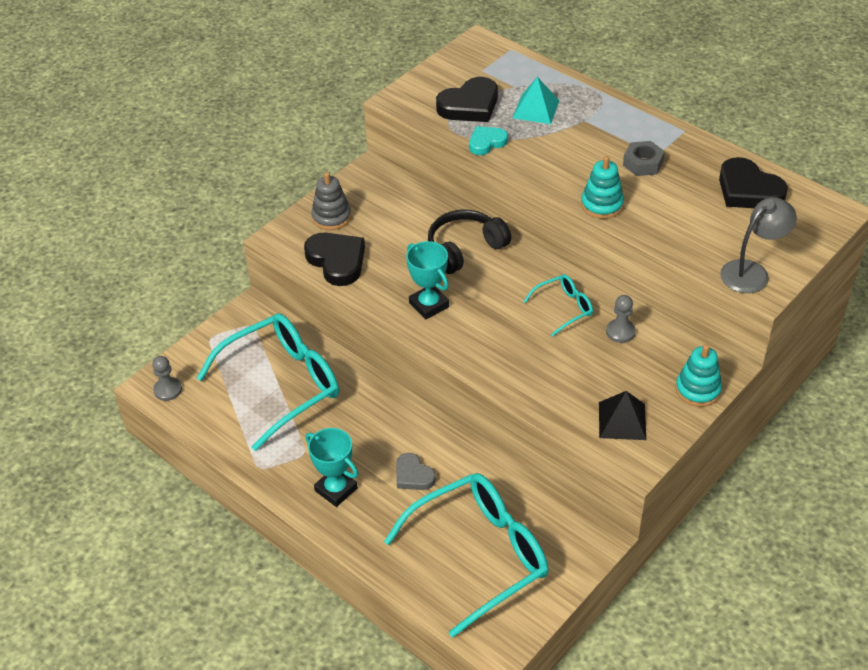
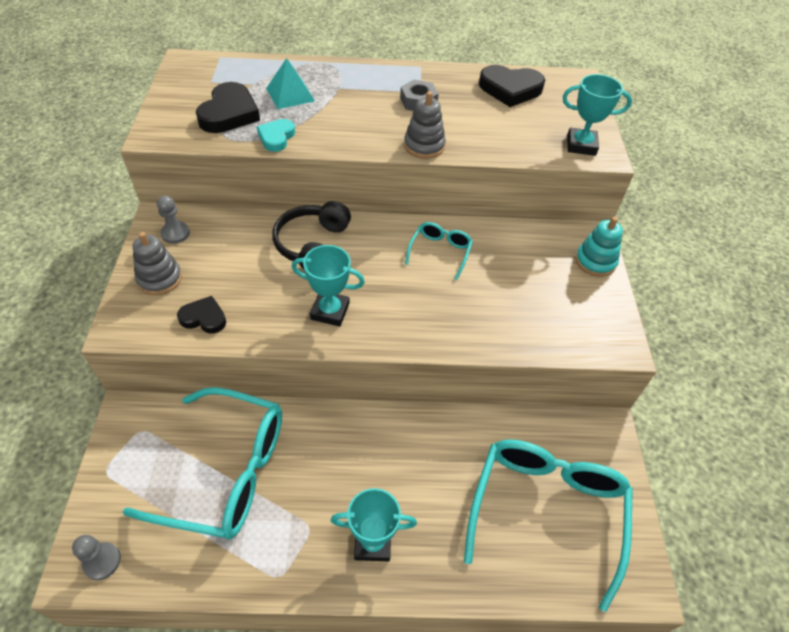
camera: 45 degrees left, 5 degrees up
(282, 385) = (226, 471): turquoise glasses -> turquoise glasses turned 90 degrees clockwise
(337, 261) = (204, 318): black heart -> black heart, size x0.61
(413, 475) = (425, 477): grey heart -> none
(602, 205) = (424, 146): turquoise stacking toy -> grey stacking toy
(620, 332) = (499, 248): grey pawn -> grey pawn (175, 233)
(622, 421) = (576, 319): black pyramid -> none
(752, 272) = (581, 145): grey lamp -> turquoise trophy

